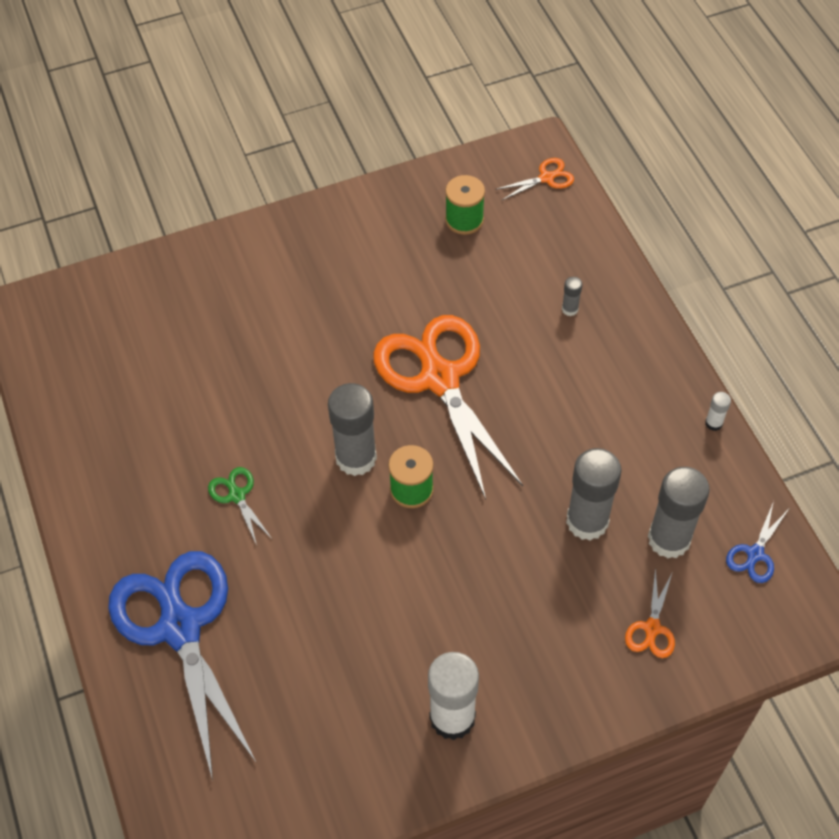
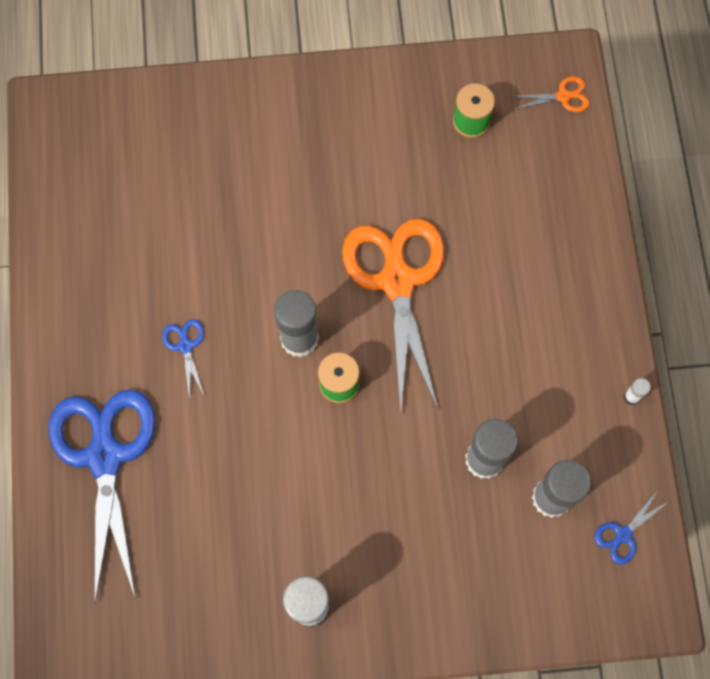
camera: 15 degrees right, 15 degrees up
(237, 495) = (185, 346): green scissors -> blue scissors
(570, 309) = (539, 243): grey glue stick -> none
(652, 628) = (507, 577): orange scissors -> none

